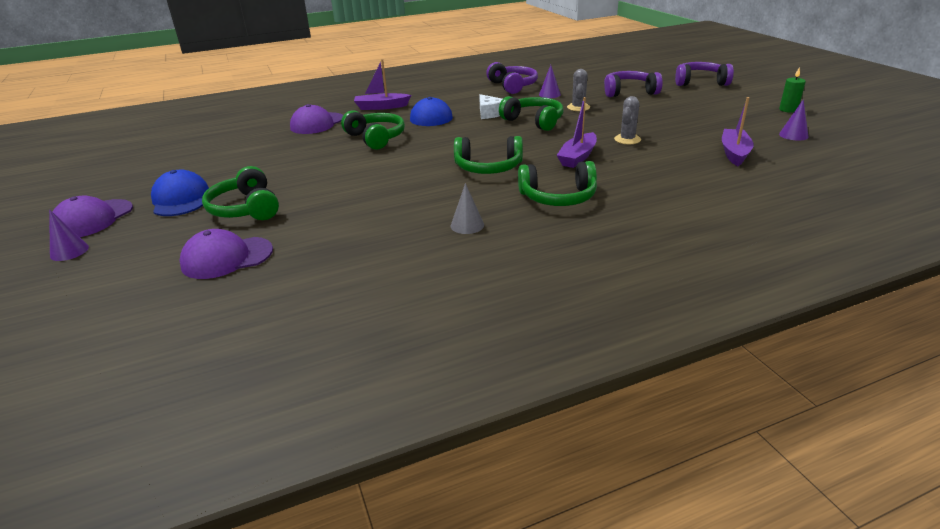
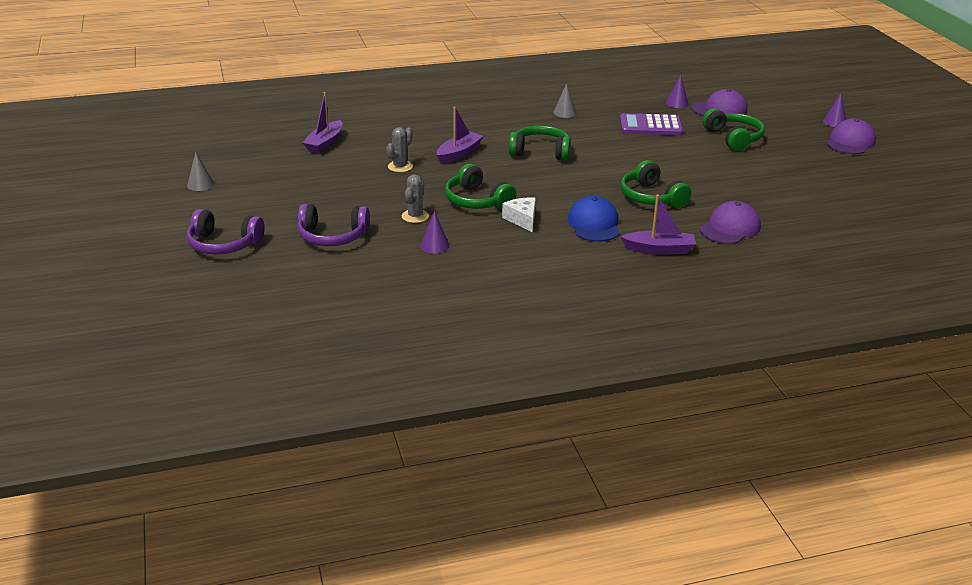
camera: 175 degrees left, 0 degrees up
(180, 199) = (796, 151): blue cap -> none
(347, 216) = (650, 126): none -> purple calculator
(512, 86) = (476, 272): purple headphones -> none
(558, 197) = (494, 124): green headphones -> none
(788, 110) = (200, 184): green candle -> grey cone
(793, 135) = (248, 154): purple cone -> purple cone (677, 103)

